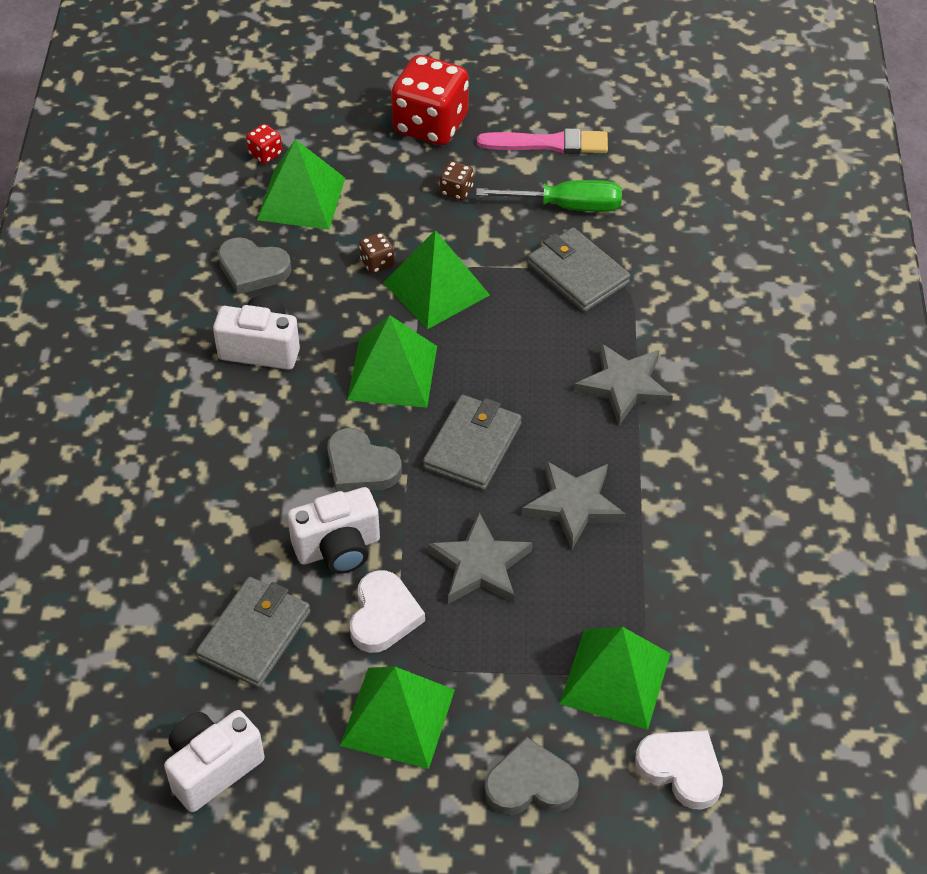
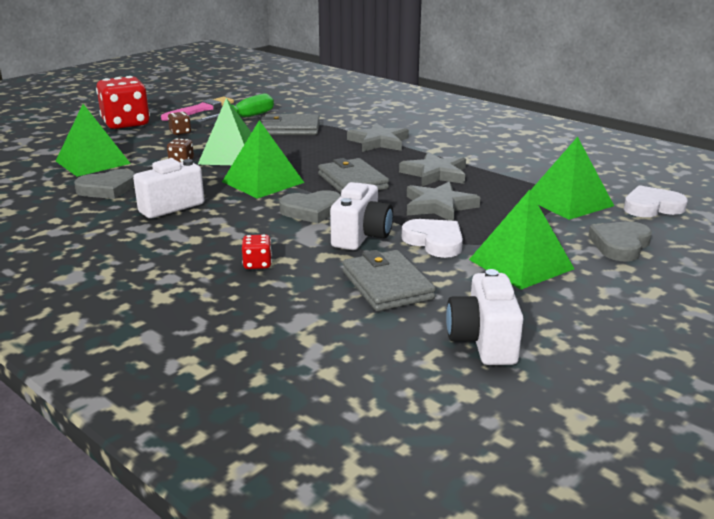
camera: 50 degrees left, 25 degrees down
(265, 154) = (39, 159): red dice -> red dice (257, 264)

